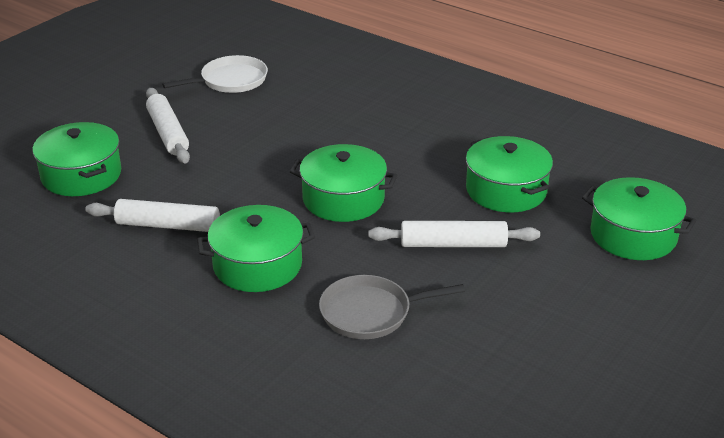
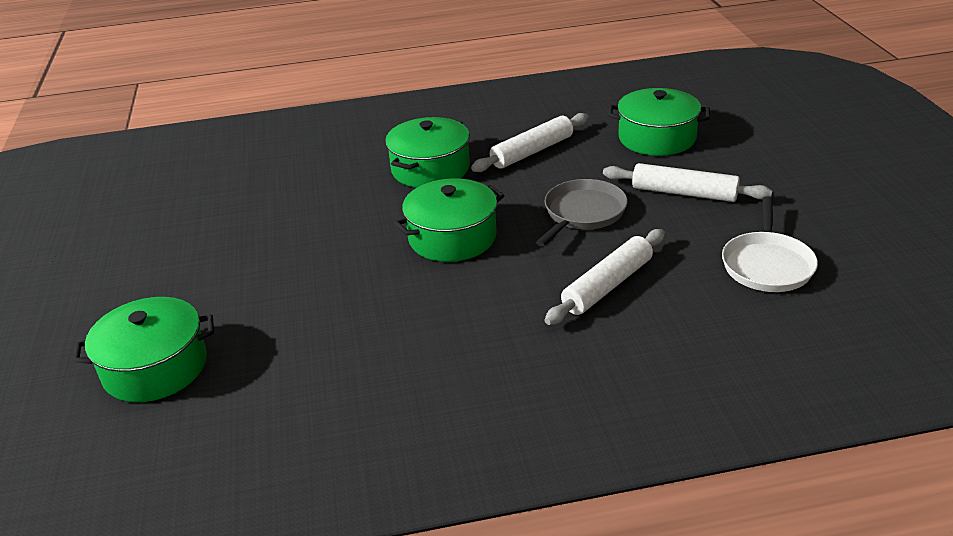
camera: 135 degrees right, 0 degrees up
(370, 313) = (313, 190): grey pan -> grey pan (583, 213)
(453, 244) = (313, 261): white rolling pin -> white rolling pin (607, 285)
(506, 190) = (327, 334): green pot -> none

